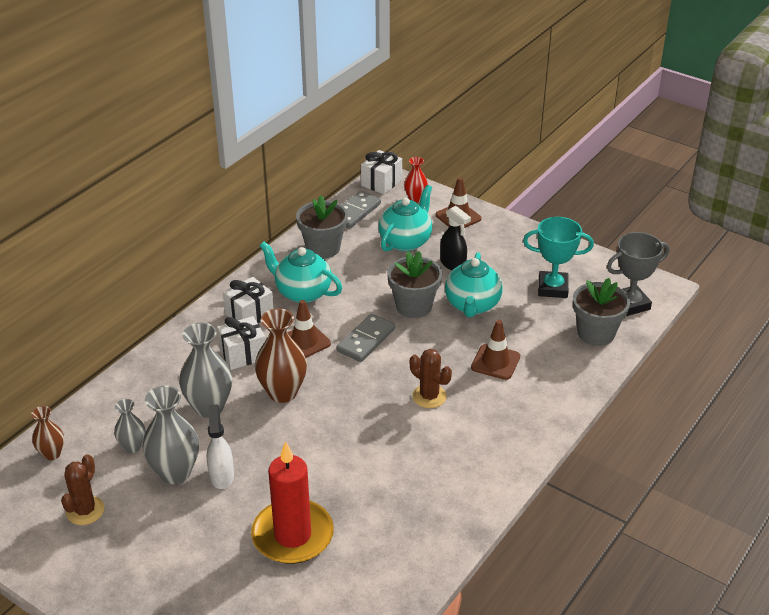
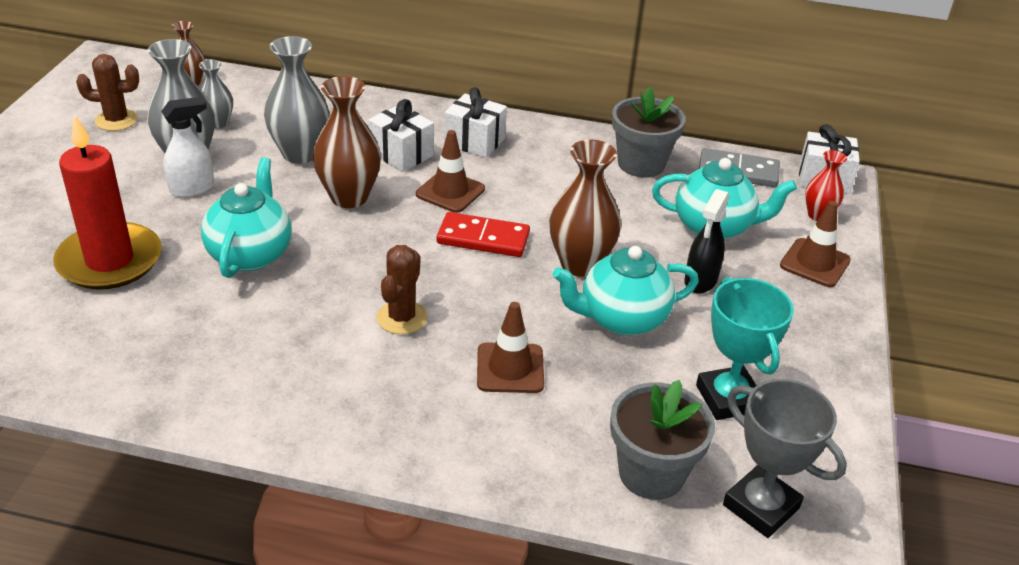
camera: 65 degrees right, 0 degrees up
(302, 292) = (541, 169): turquoise teapot -> turquoise teapot (250, 254)
(366, 340) = (483, 238): grey domino -> red domino
(414, 306) = (580, 264): grey flower pot -> brown vase

